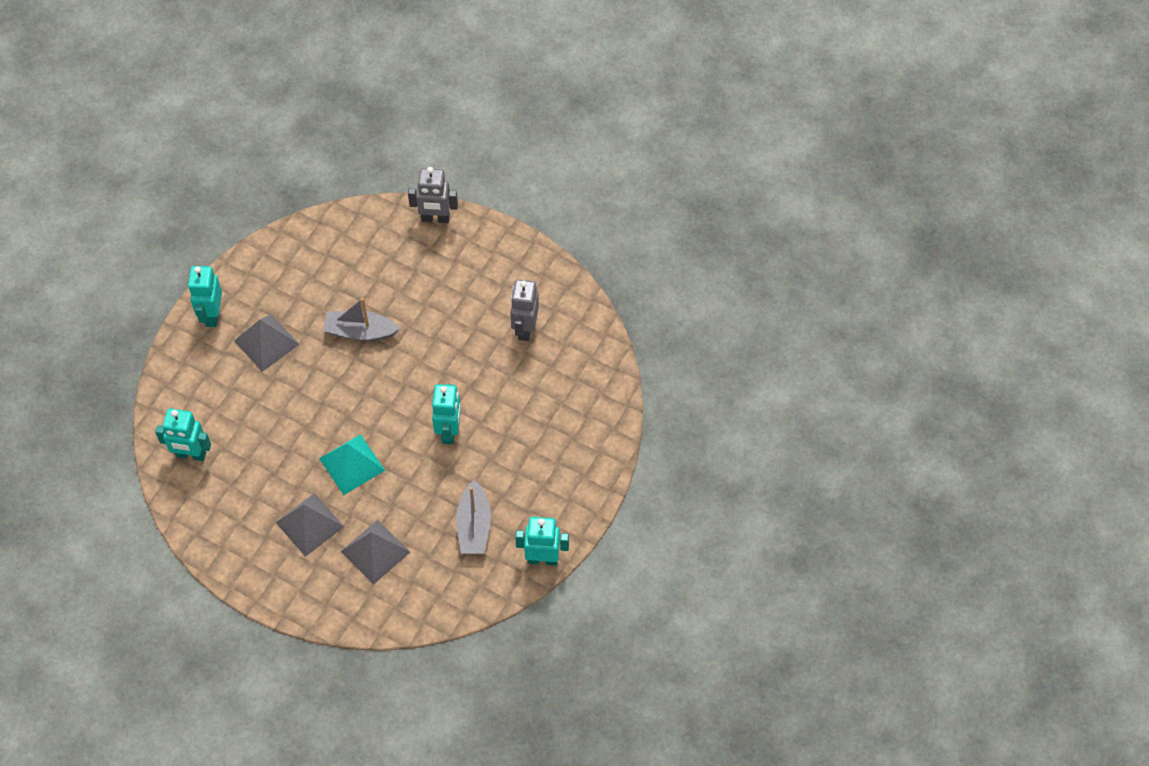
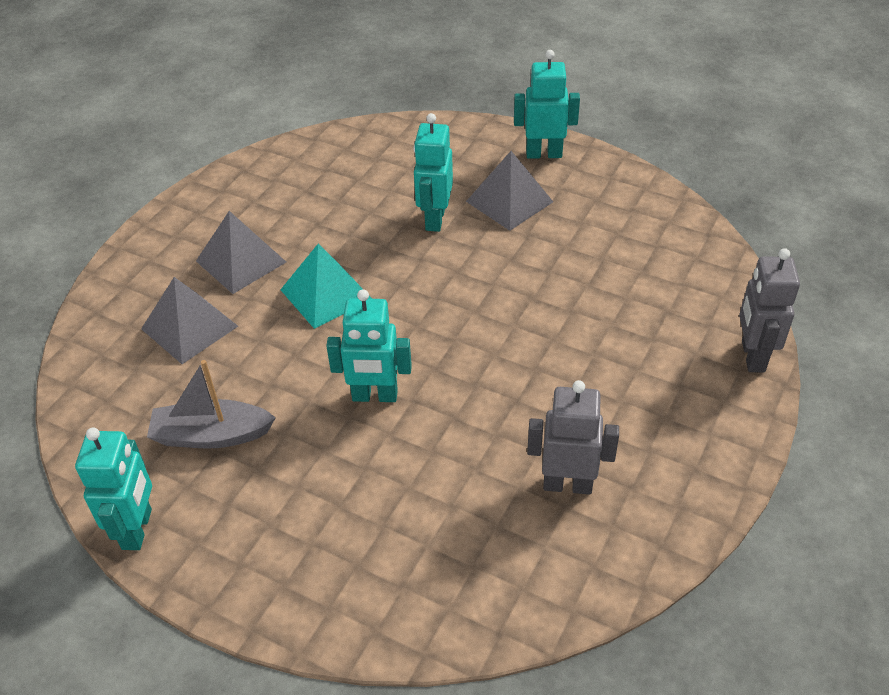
camera: 90 degrees right, 15 degrees down
(191, 454) = (349, 155): turquoise robot -> turquoise robot (434, 219)
(360, 331) = (536, 287): grey boat -> none

